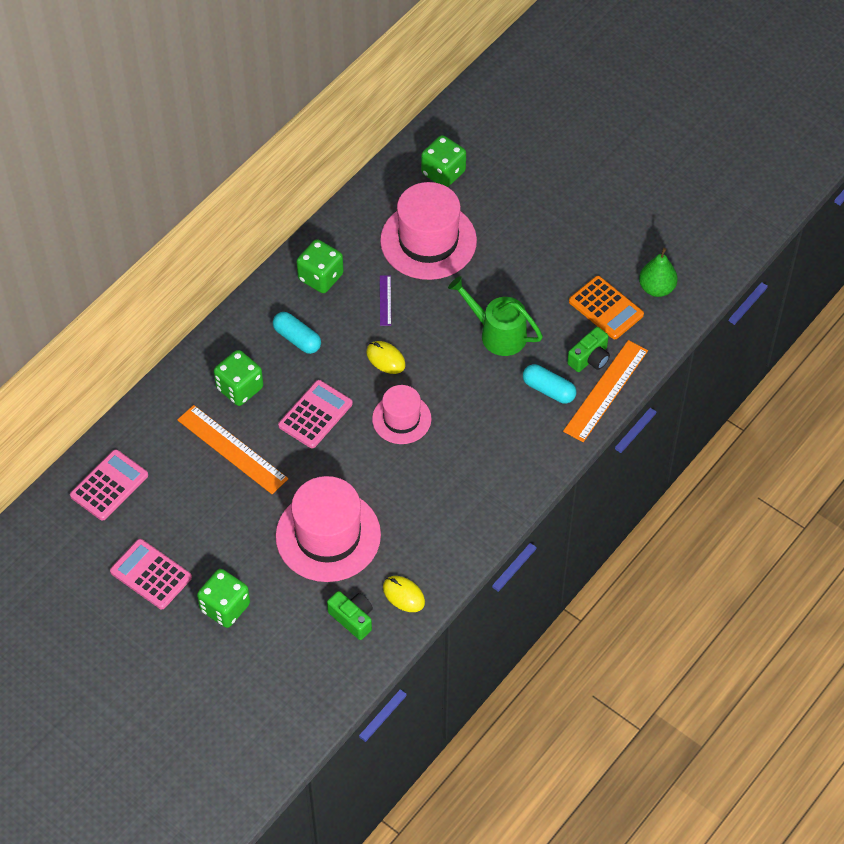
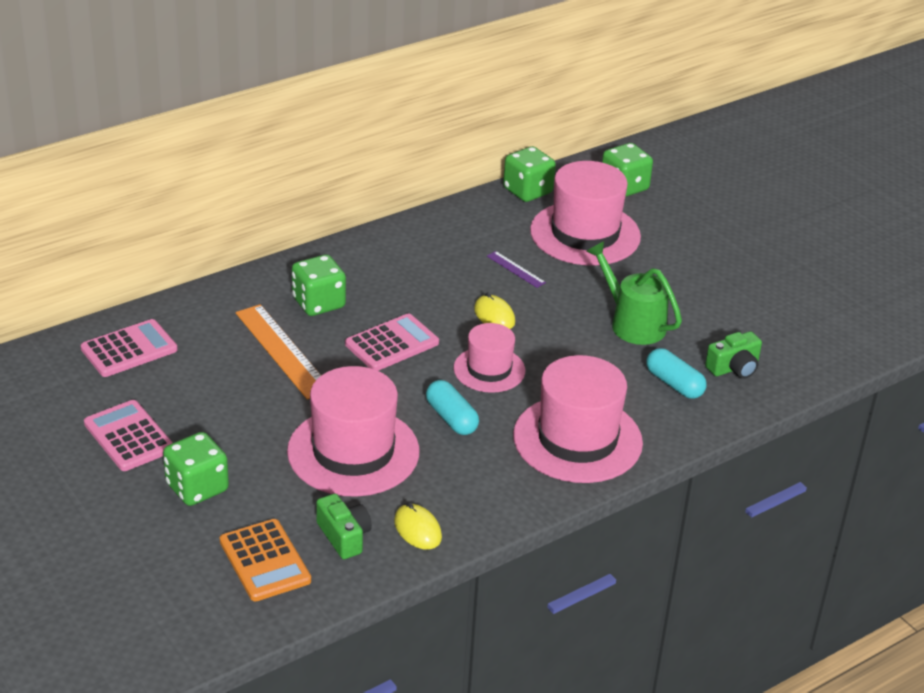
camera: 15 degrees right, 20 degrees down
(297, 339) = (403, 278): turquoise capsule -> turquoise capsule (451, 418)
(320, 277) = (453, 236): green dice -> green dice (527, 191)
(385, 300) = (515, 269): purple ruler -> purple ruler turned 60 degrees counterclockwise
(492, 470) = (577, 439): none -> pink hat
(605, 390) = (743, 400): orange ruler -> none
(606, 308) = (768, 330): orange calculator -> orange calculator (265, 561)
(656, 288) = (835, 326): green pear -> none

